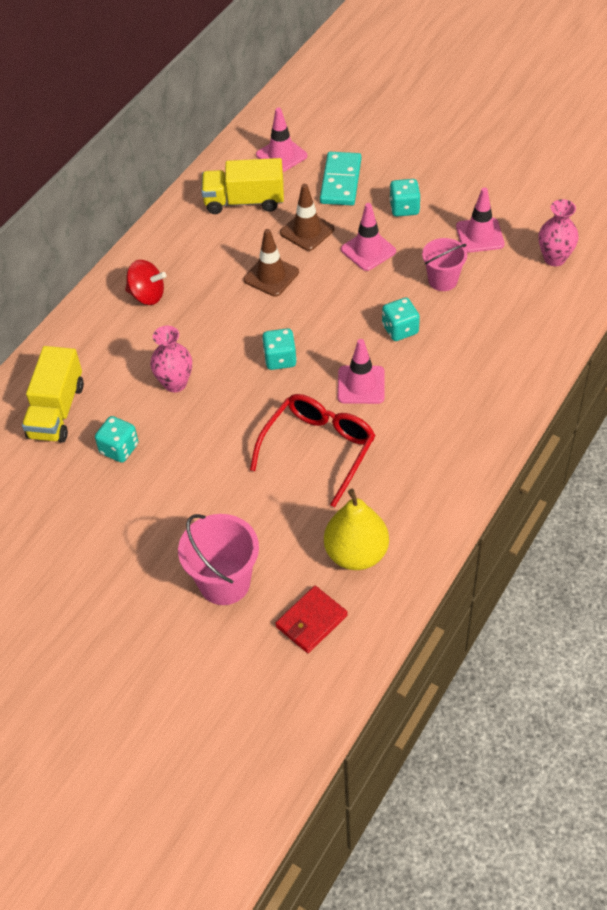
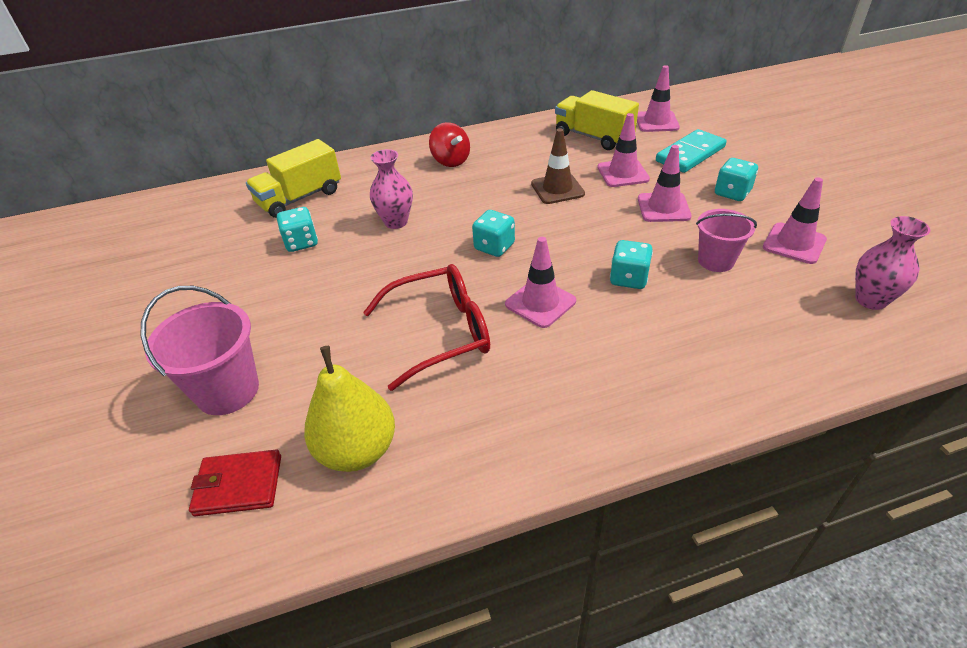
camera: 40 degrees right, 10 degrees down
(307, 231) = (622, 173): brown traffic cone -> pink traffic cone

